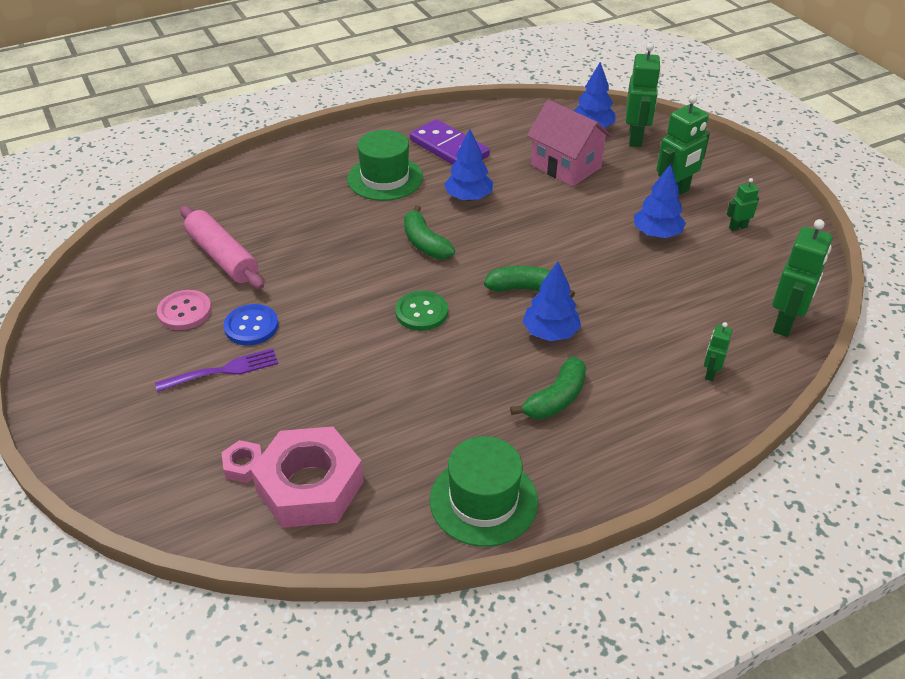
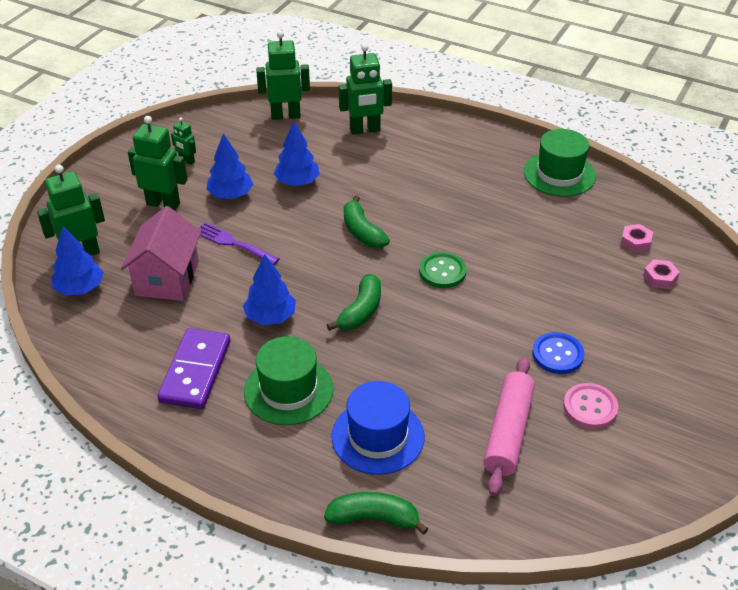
camera: 125 degrees left, 0 degrees up
(223, 371) = (611, 340): purple fork -> purple fork (233, 243)
(297, 198) = (378, 436): none -> blue hat
(310, 486) = (635, 242): pink nut -> pink nut, size x0.42
(550, 333) = (397, 203): blue tree -> blue tree (297, 182)
(556, 399) = (454, 178): green banana -> green banana (374, 518)
(710, 373) = (365, 130): green robot -> green robot, size x1.94

